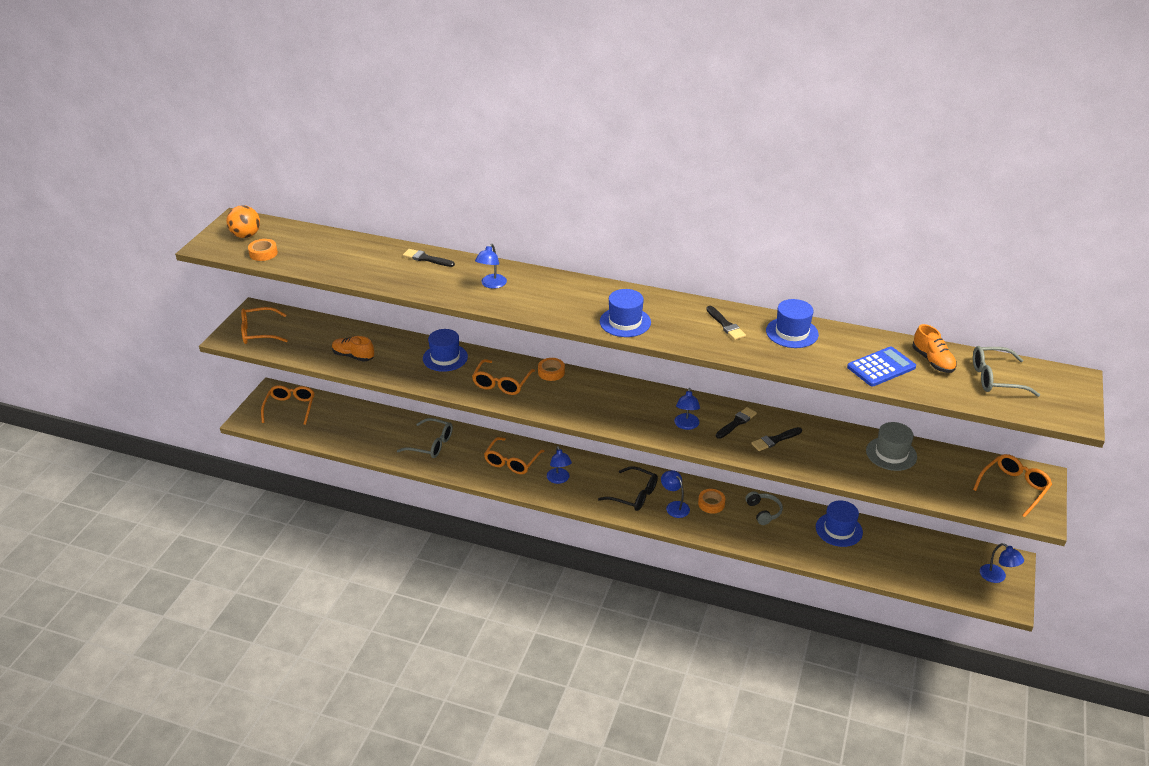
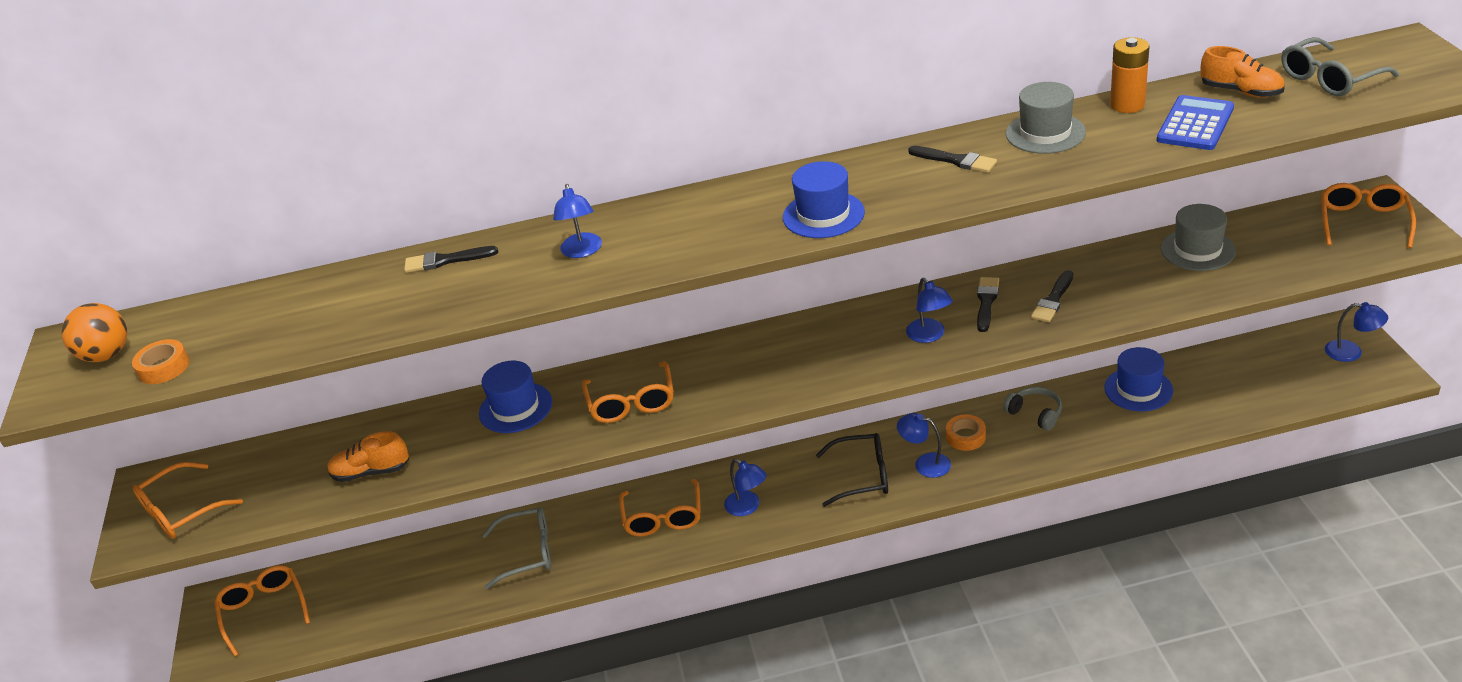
camera: 25 degrees left, 0 degrees up
(551, 372) = (686, 355): orange tape -> none
(792, 332) = (1045, 133): blue hat -> grey hat
(857, 338) = (1127, 105): none -> orange battery

